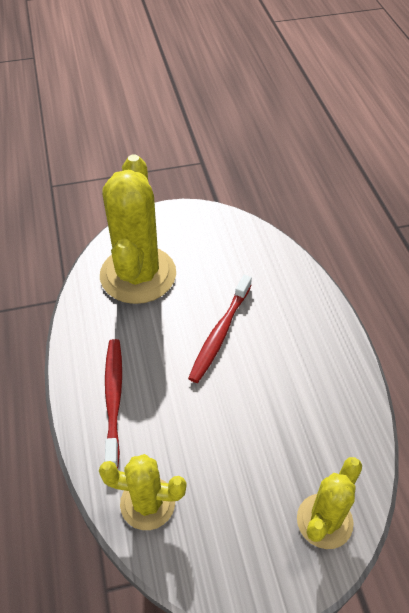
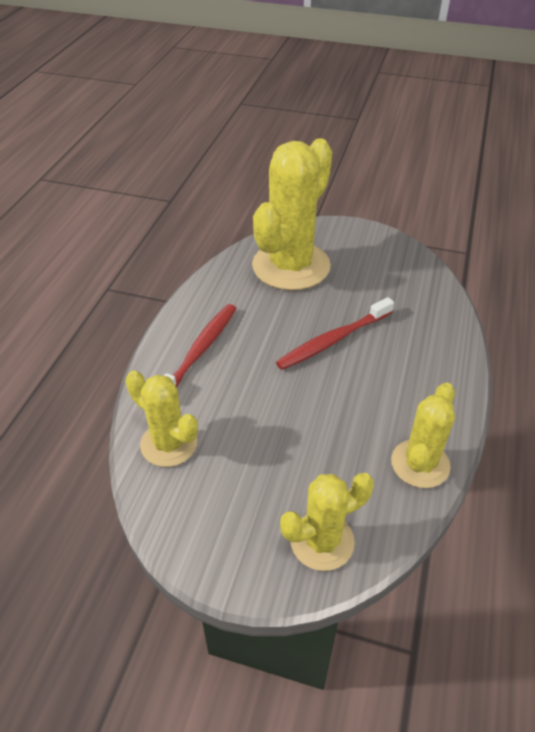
camera: 30 degrees right, 5 degrees down
(352, 414) = (420, 464): none -> yellow cactus

